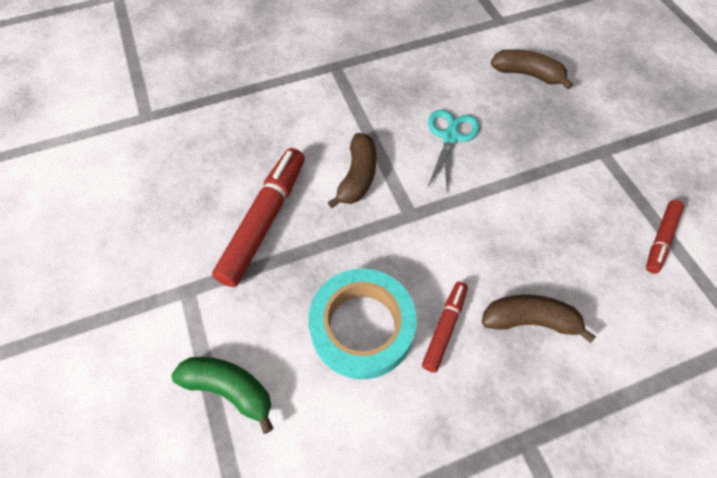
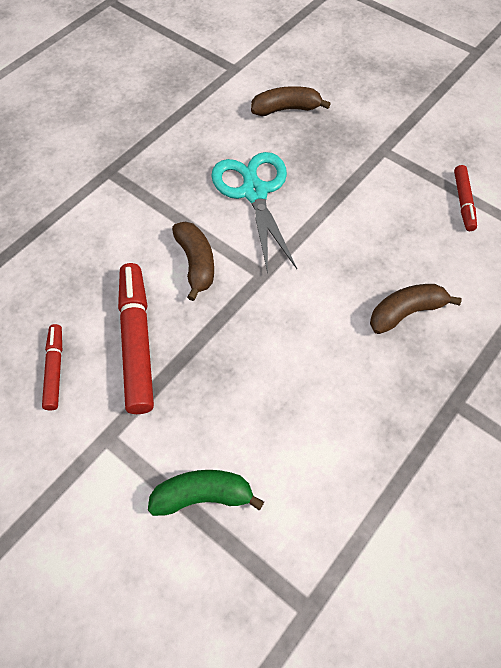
camera: 30 degrees left, 0 degrees up
(362, 327) = (281, 386): turquoise tape -> none
(444, 328) = (346, 352): red marker -> red marker (54, 370)
(450, 137) = (254, 192): turquoise scissors -> turquoise scissors, size x1.51

